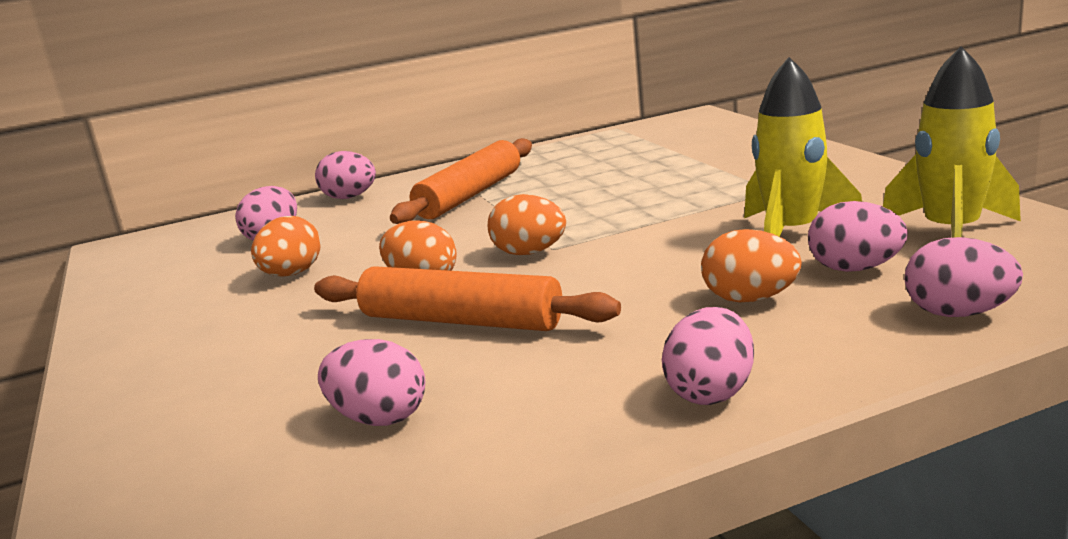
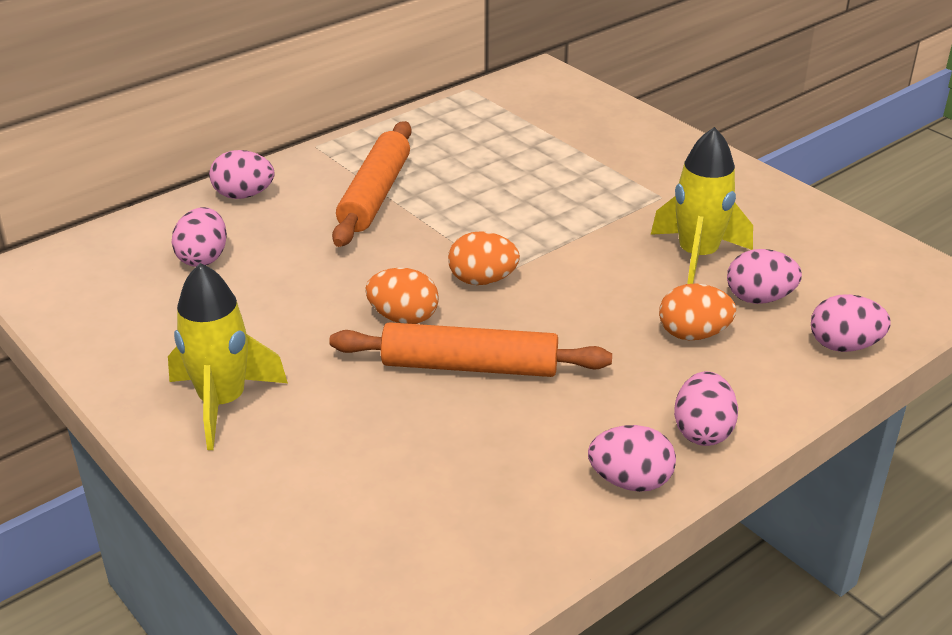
camera: 20 degrees left, 15 degrees up
(292, 274) = (265, 311): orange egg -> none
(379, 418) = (467, 473): pink egg -> pink egg (630, 481)
(951, 234) = (817, 256): yellow rocket -> yellow rocket (223, 403)

